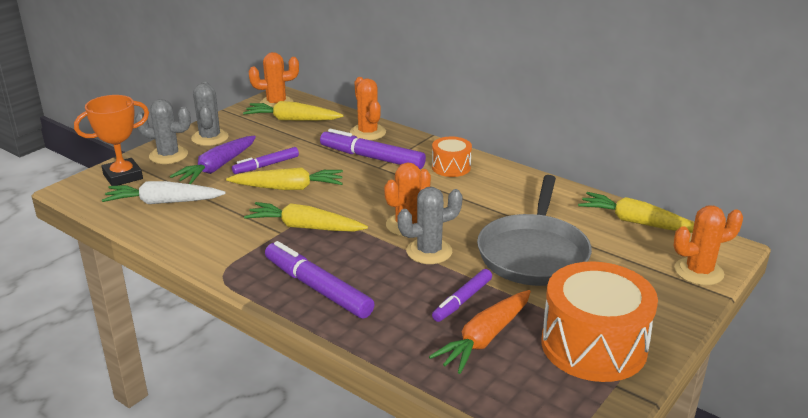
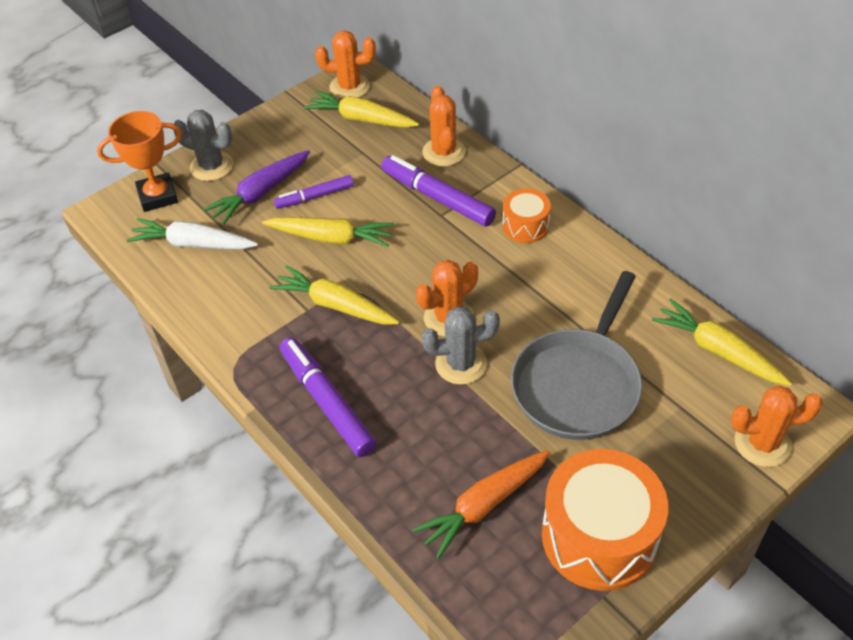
camera: 15 degrees right, 20 degrees up
(210, 138) = (262, 141): grey cactus -> none
(462, 300) = (476, 445): purple marker -> none

